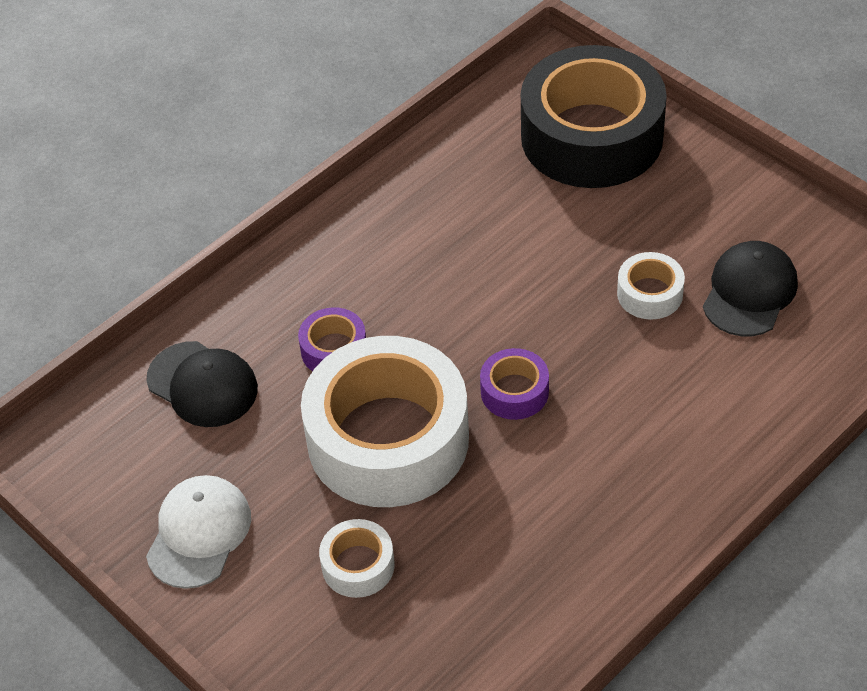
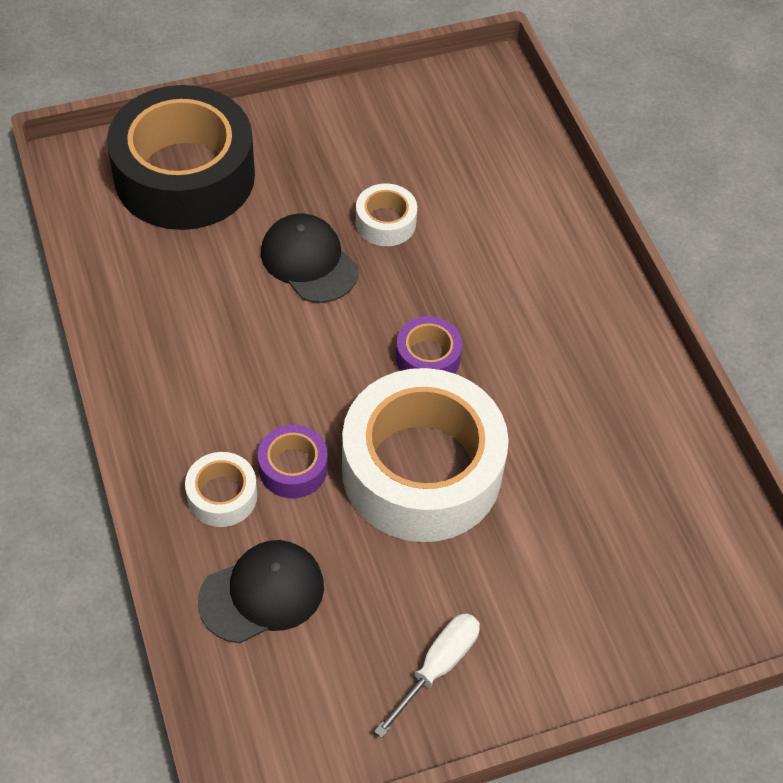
camera: 70 degrees left, 5 degrees up
(199, 533) = (438, 666): white cap -> white screwdriver
(358, 565) = (544, 551): white tape -> white tape (222, 496)
(749, 292) = (427, 163): black cap -> black cap (309, 261)

